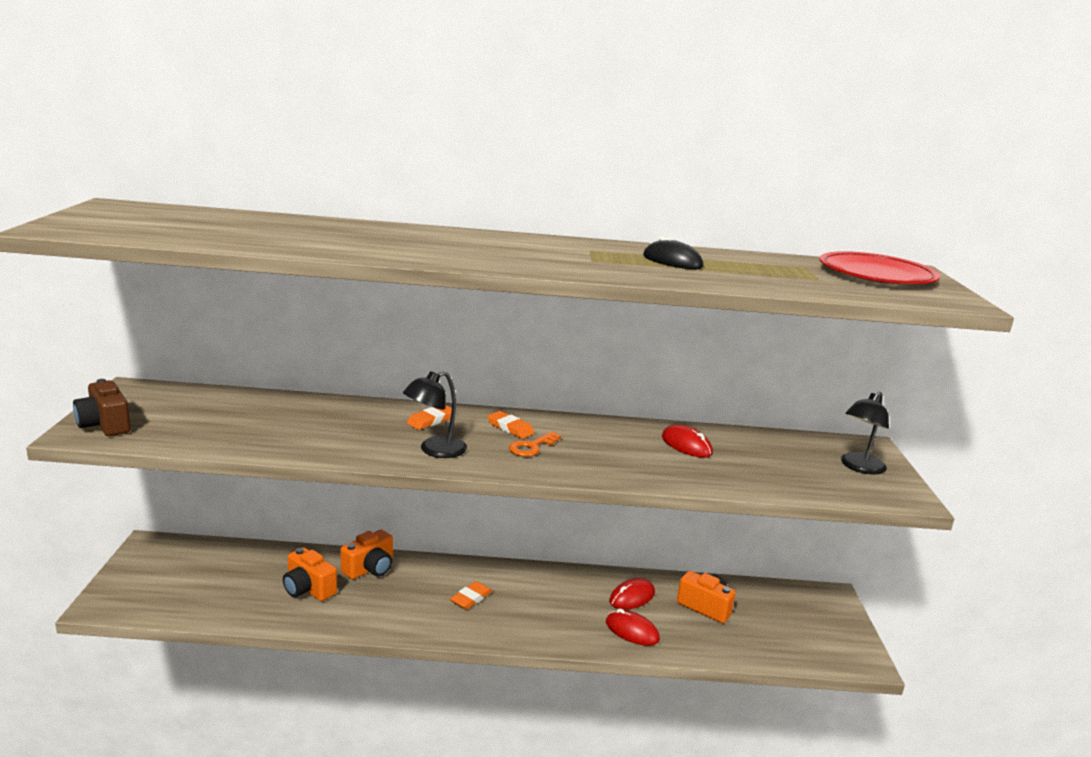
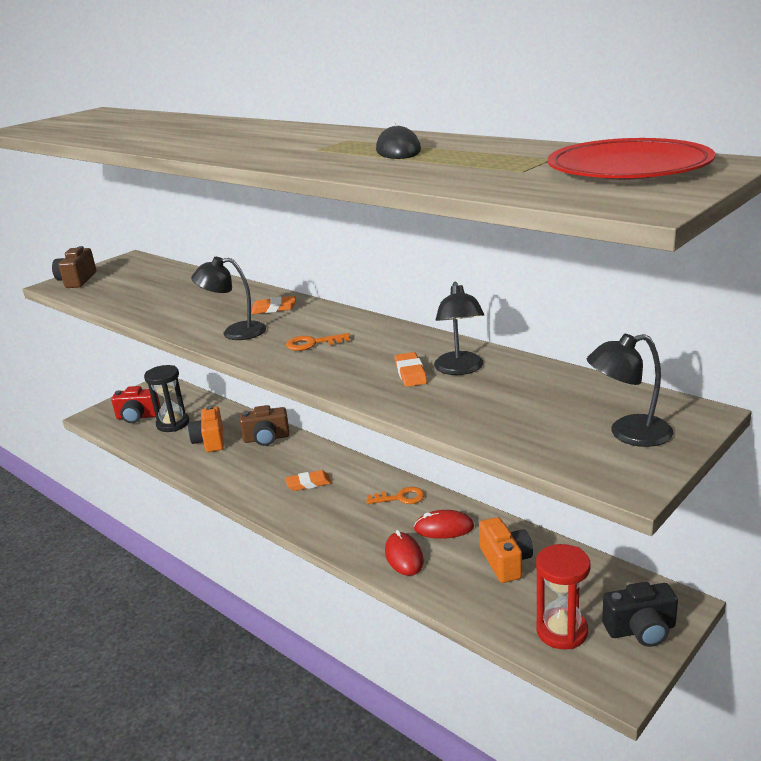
camera: 45 degrees right, 5 degrees up
(172, 588) = (137, 417): none -> red camera
(234, 584) = (173, 424): none -> black hourglass
(370, 569) = (266, 438): orange camera -> brown camera
(510, 428) = (324, 325): orange eraser -> orange eraser (410, 373)
(567, 584) = (400, 498): none -> orange key
(686, 445) = (460, 369): red mouse -> black lamp
(797, 641) = (562, 631): none -> red hourglass
(835, 620) = (641, 630): none -> black camera

